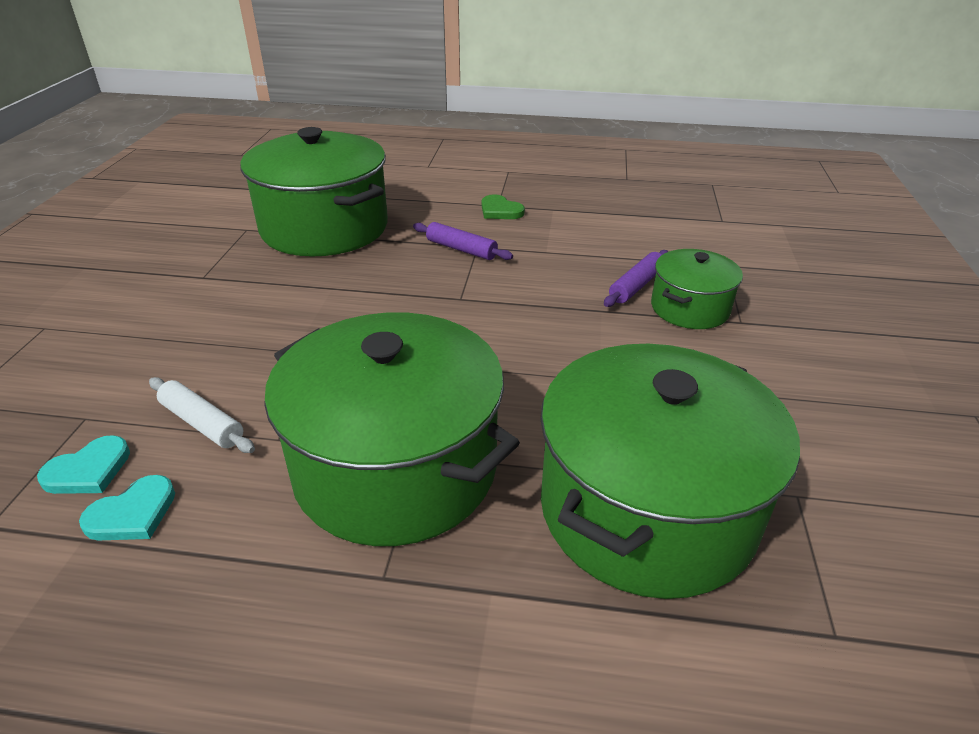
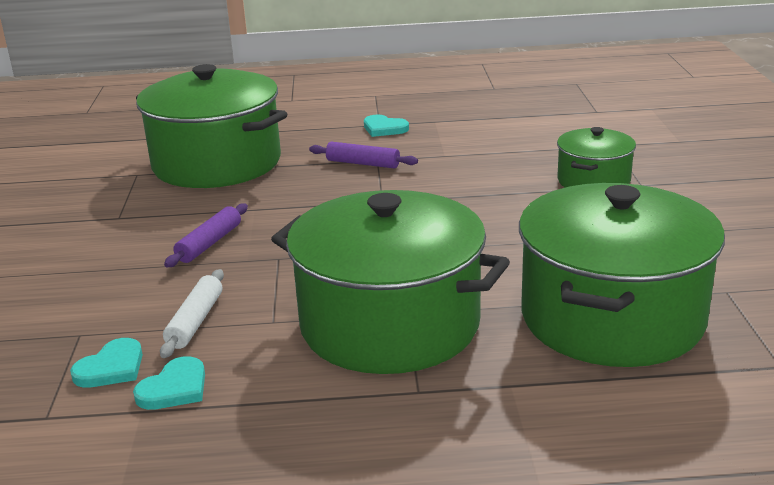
camera: 10 degrees left, 10 degrees down
(202, 423) = (195, 321): white rolling pin -> white rolling pin turned 75 degrees clockwise
(500, 211) = (384, 128): green heart -> turquoise heart
(636, 286) = (539, 170): purple rolling pin -> purple rolling pin (209, 243)

